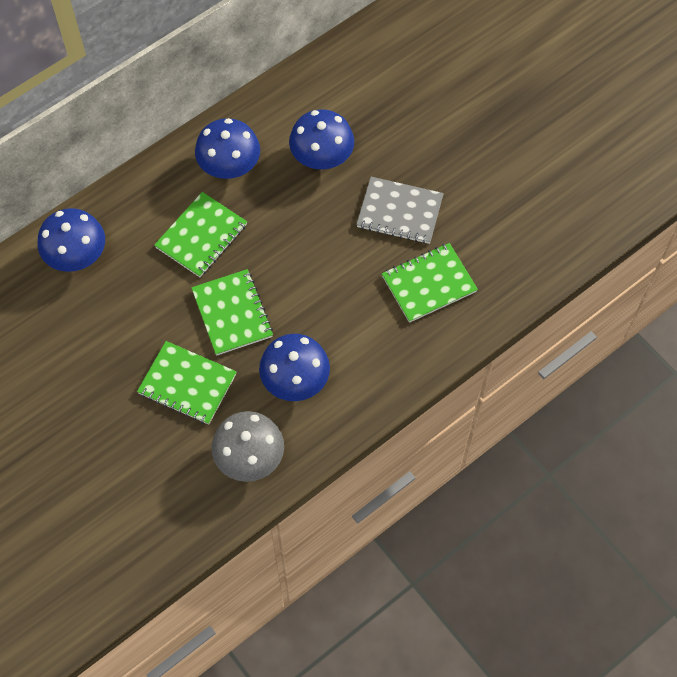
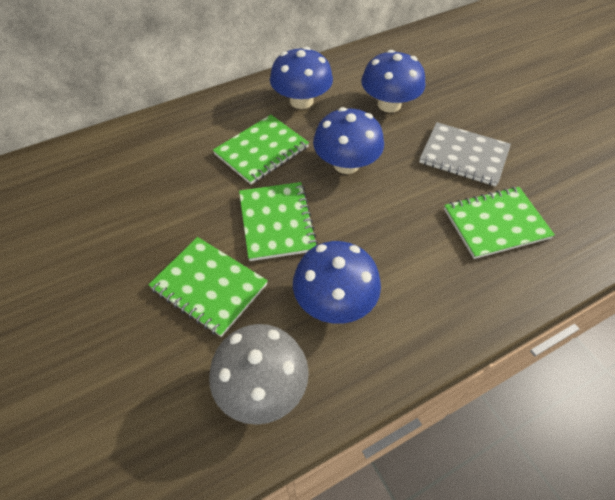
camera: 10 degrees right, 10 degrees down
(76, 255) = (136, 150): blue mushroom -> blue mushroom (346, 164)

